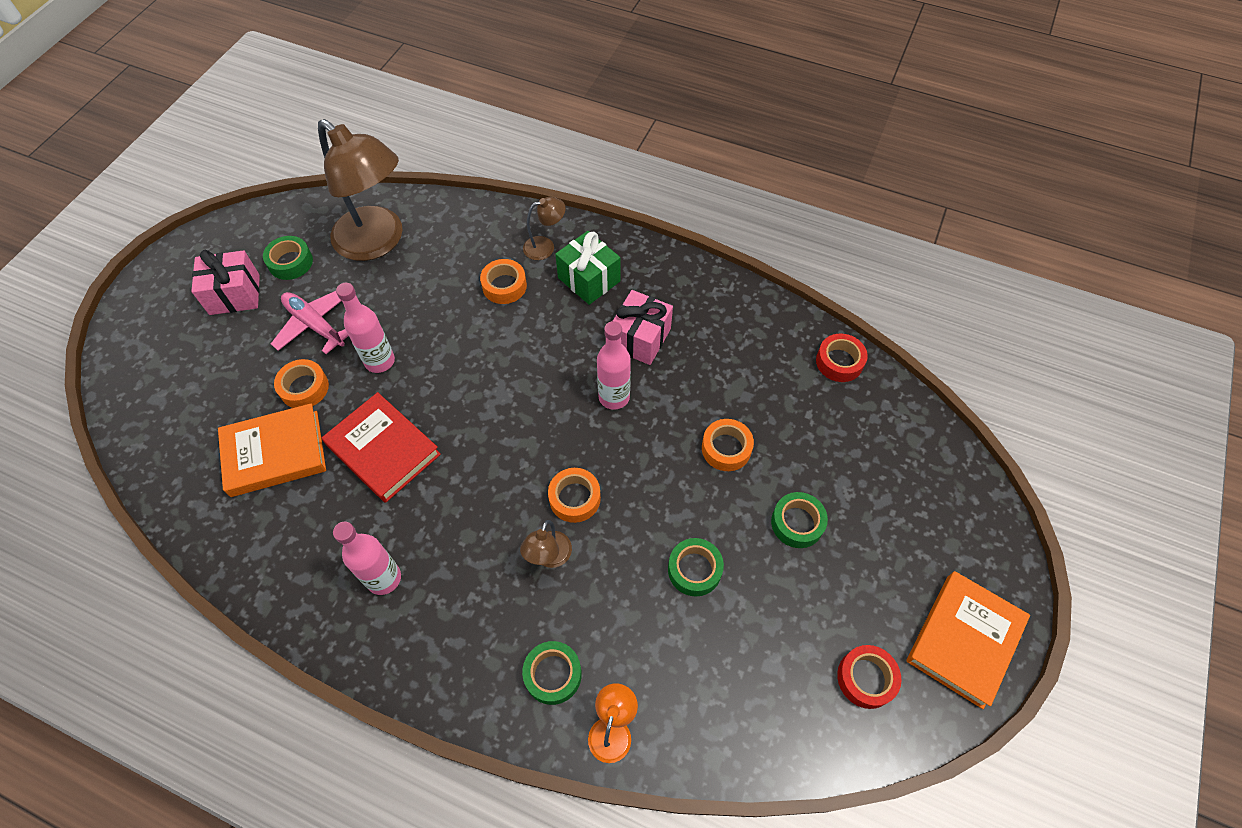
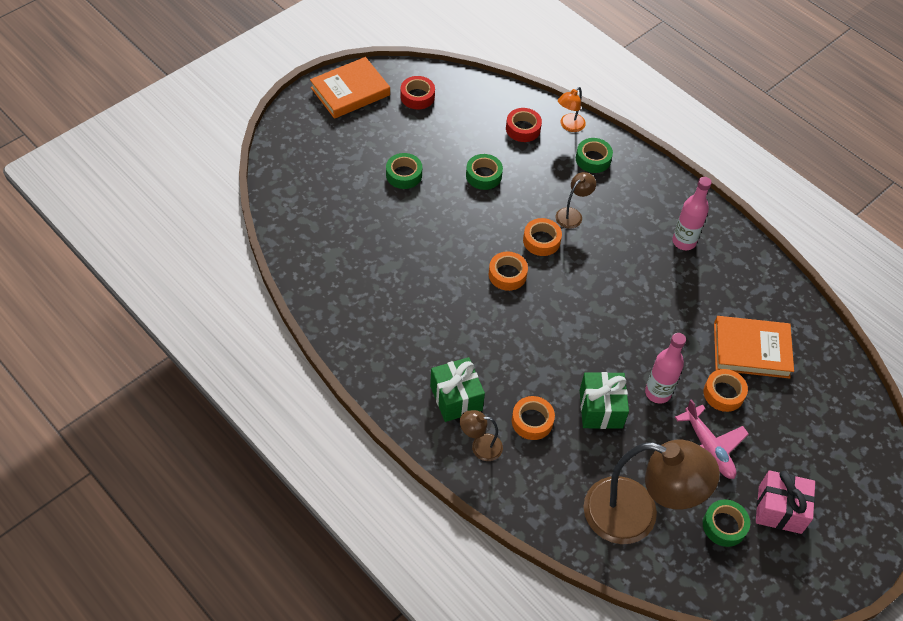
camera: 160 degrees left, 5 degrees down
(378, 242) = (636, 515): brown lamp -> brown lamp turned 135 degrees clockwise
(383, 450) = (668, 322): red book -> none
(437, 322) = (601, 409): none -> green gift
(614, 397) = (482, 294): pink bottle -> none
(640, 338) = (439, 330): pink gift -> none
(726, 448) = (421, 231): orange tape -> orange tape (507, 274)
(839, 362) = (300, 255): red tape -> red tape (523, 129)

